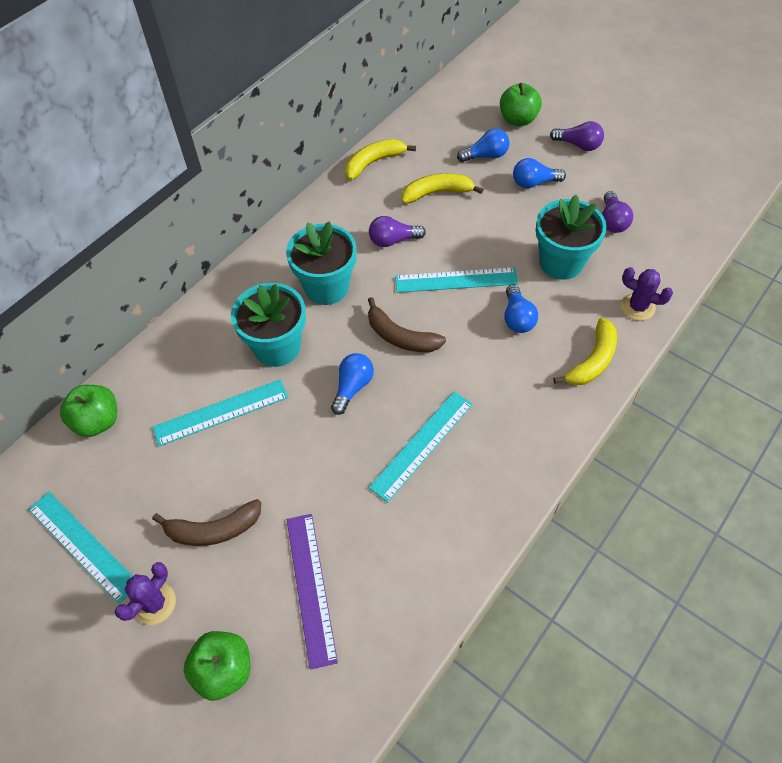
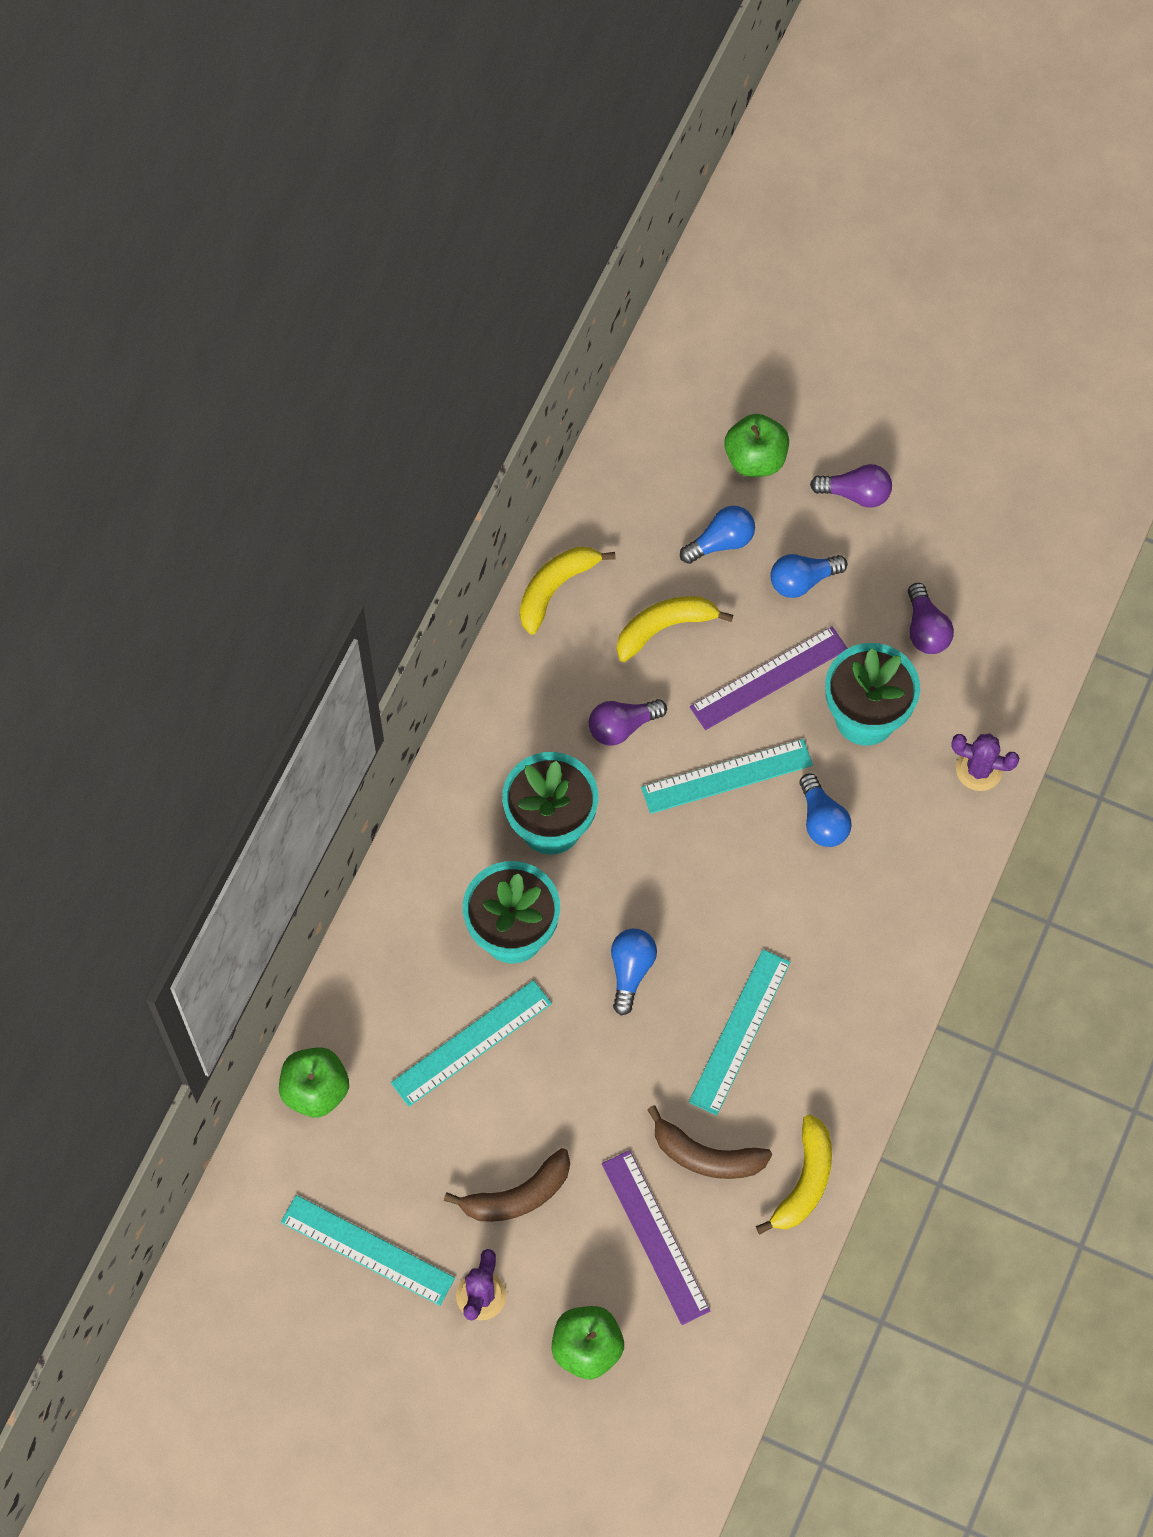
camera: 15 degrees left, 10 degrees up
(400, 337) = (673, 882): brown banana -> brown banana (706, 1156)
(499, 230) = (769, 678): none -> purple ruler
(592, 361) = (931, 866): yellow banana -> yellow banana (804, 1181)

